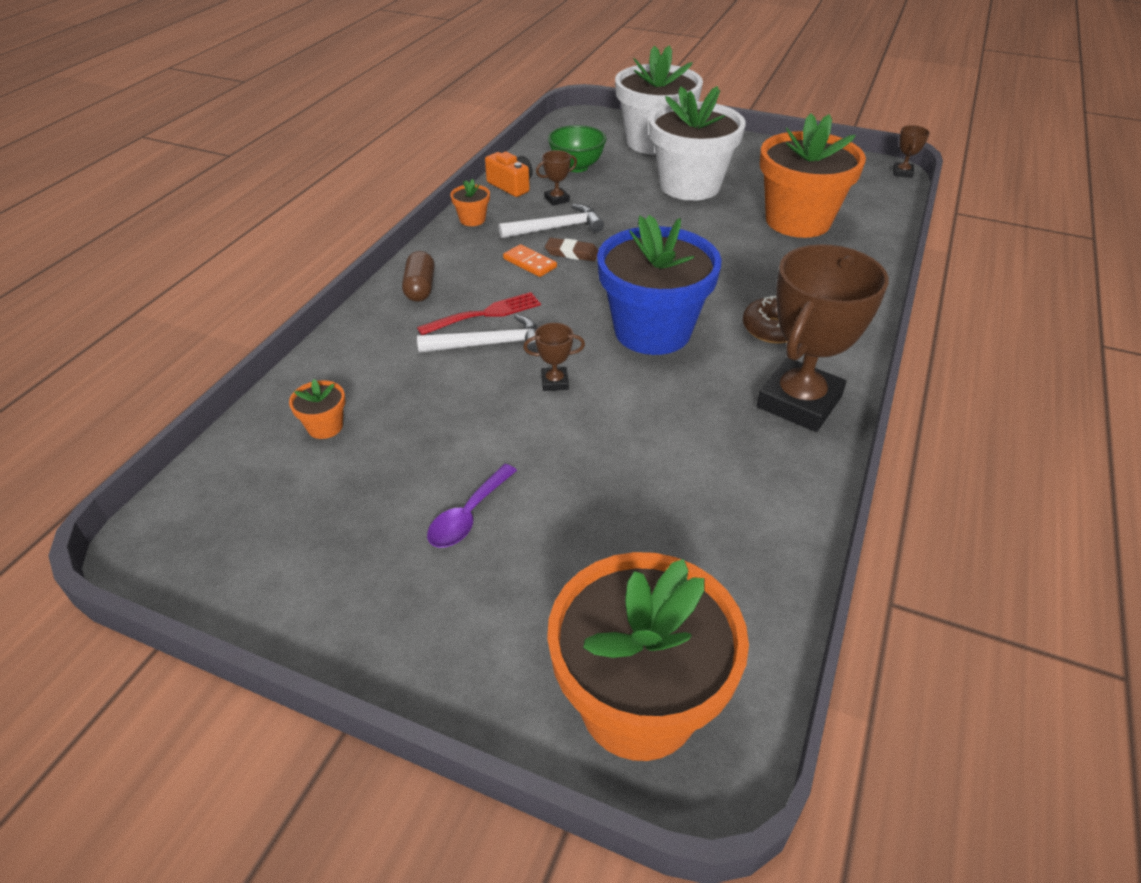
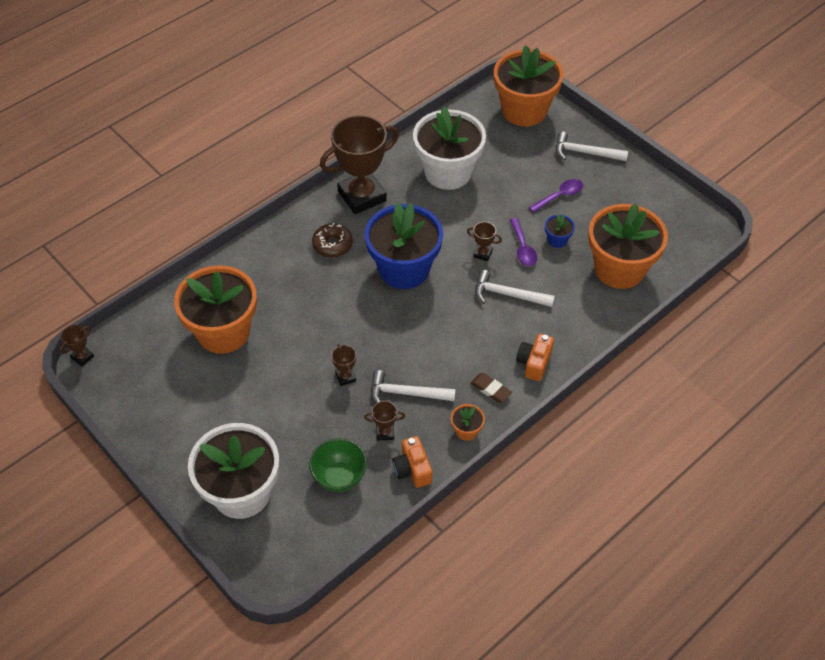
camera: 155 degrees left, 10 degrees up
(325, 426) = (619, 269): orange flower pot -> orange flower pot, size x2.49
(420, 288) = (534, 363): brown capsule -> orange camera
(444, 438) = (557, 240): none -> blue flower pot
(449, 635) = (585, 152): none -> white hammer
(485, 314) = (500, 321): red fork -> none
(496, 408) = (523, 248): none -> purple spoon
(529, 263) = (447, 360): orange domino -> none
(572, 253) = (411, 359): brown eraser -> brown eraser (490, 389)
(632, 223) = (345, 377): none -> brown trophy
(689, 186) = (265, 408): white flower pot -> white flower pot (448, 172)

